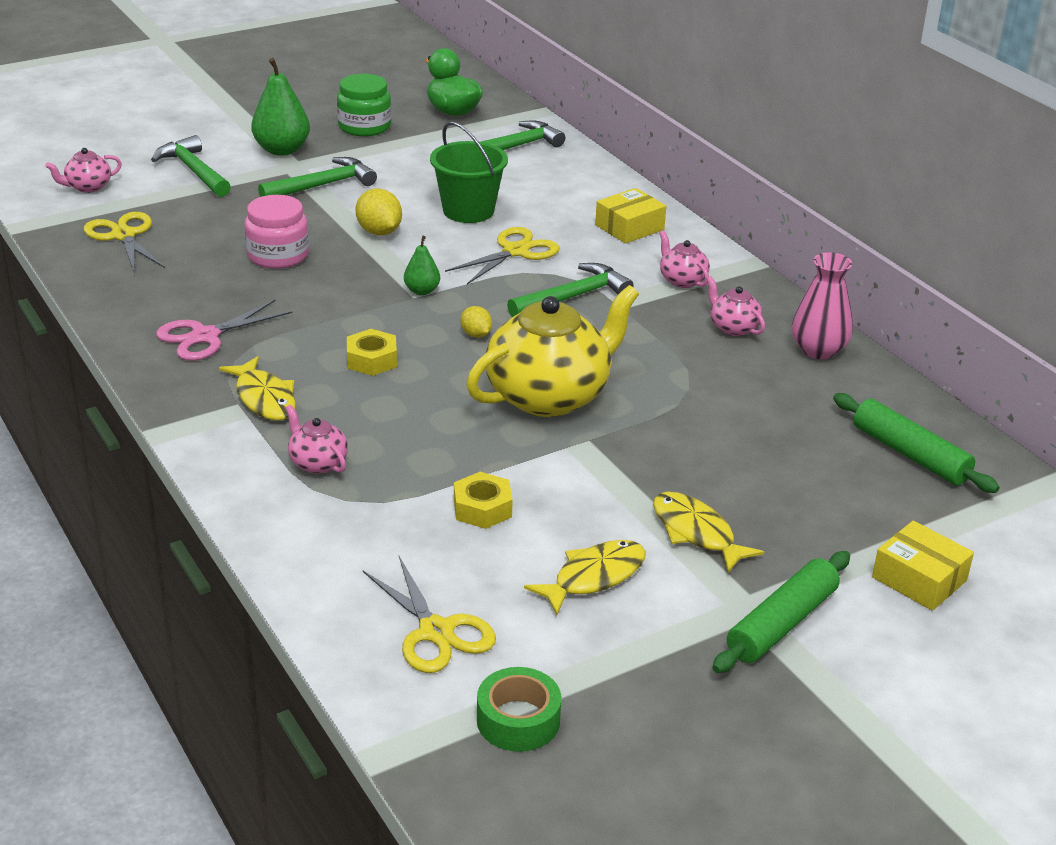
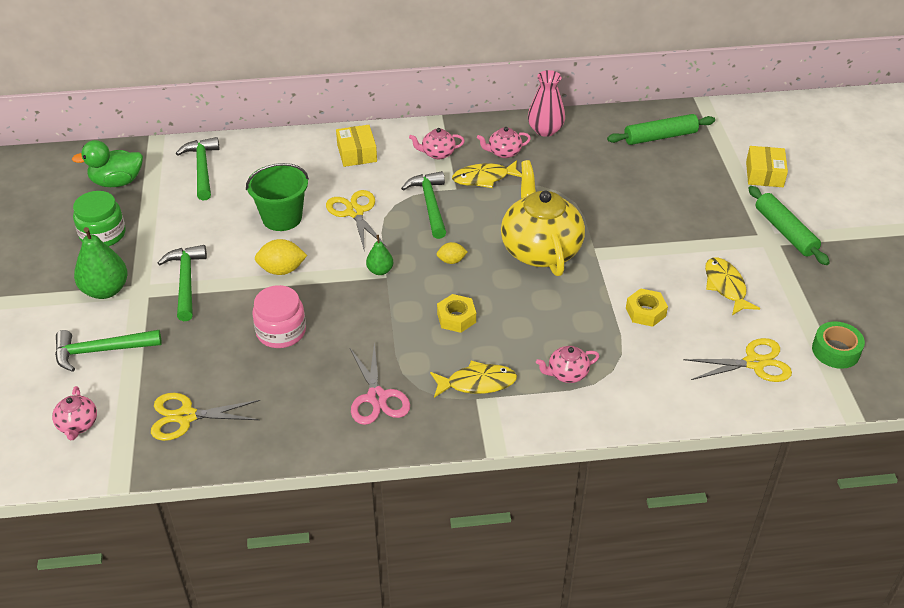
camera: 65 degrees left, 10 degrees up
(696, 532) = (700, 235): yellow fish -> yellow fish (484, 178)
(919, 579) = (764, 174): yellow box -> yellow box turned 60 degrees counterclockwise

